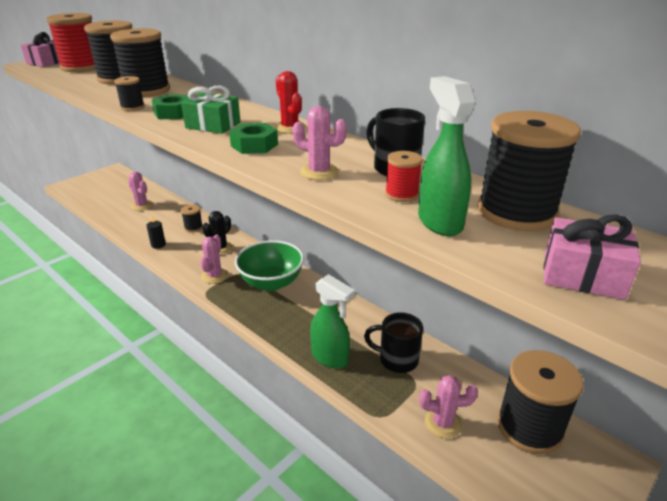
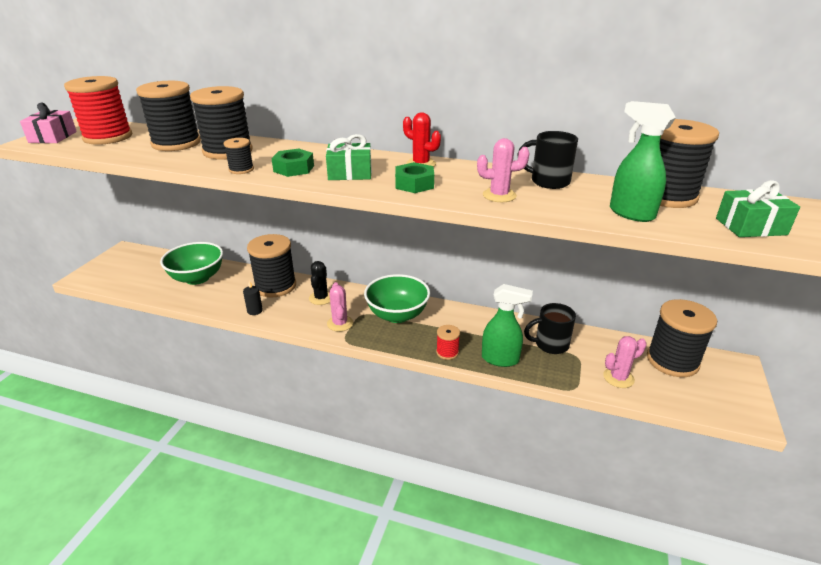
camera: 25 degrees left, 0 degrees up
(142, 205) = (197, 278): pink cactus -> green bowl
(193, 228) = (275, 286): black spool -> black spool, size x2.15
(401, 194) = (580, 200): red spool -> red spool (447, 352)
(582, 275) = (750, 226): pink gift -> green gift

